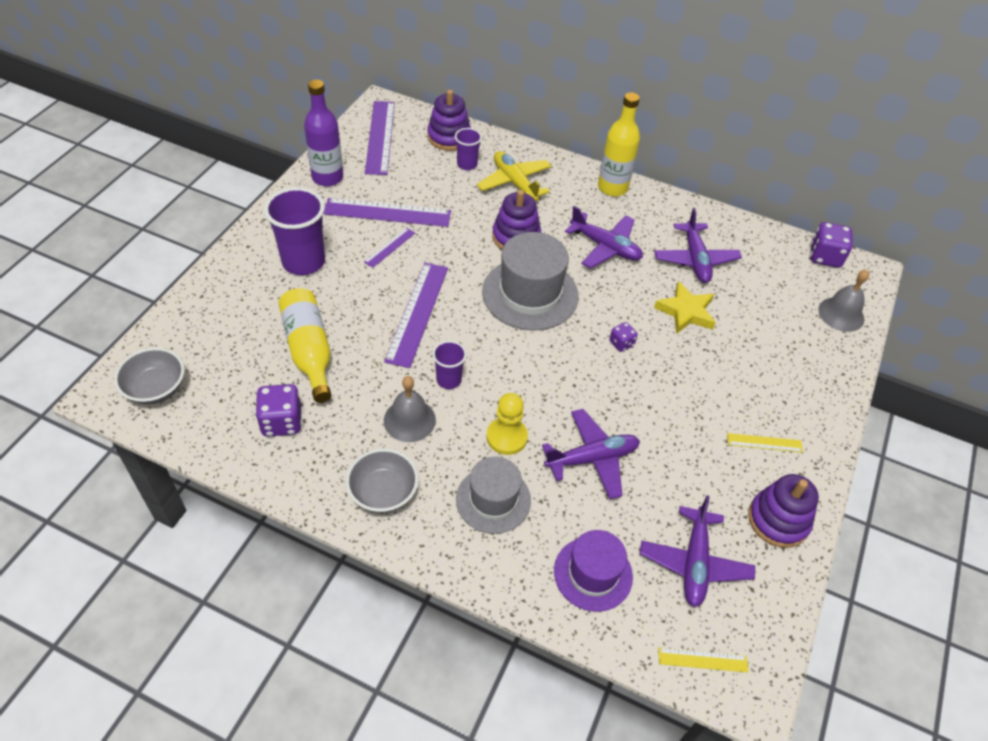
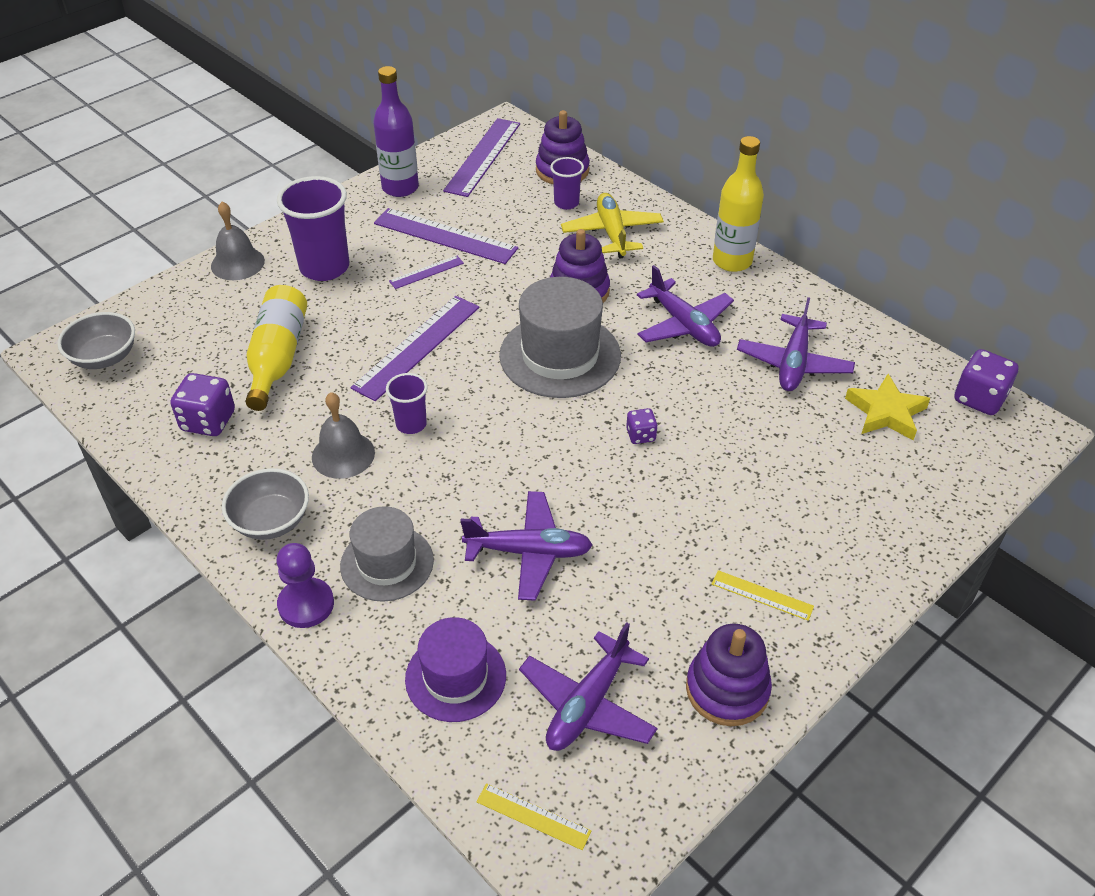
camera: 25 degrees right, 5 degrees down
(450, 553) = (306, 604): none -> purple pawn
(506, 437) = (441, 501): yellow pawn -> none
(686, 312) = (745, 420): yellow star -> yellow star (886, 412)
(841, 314) = (962, 472): grey bell -> grey bell (237, 263)

